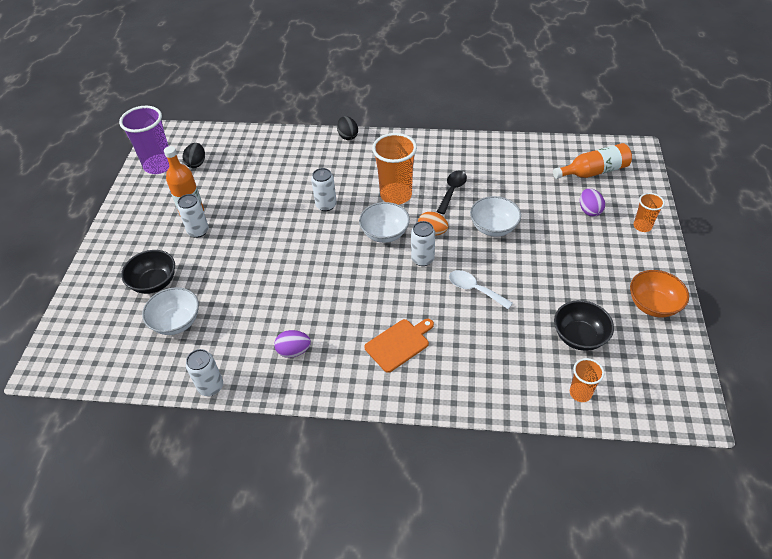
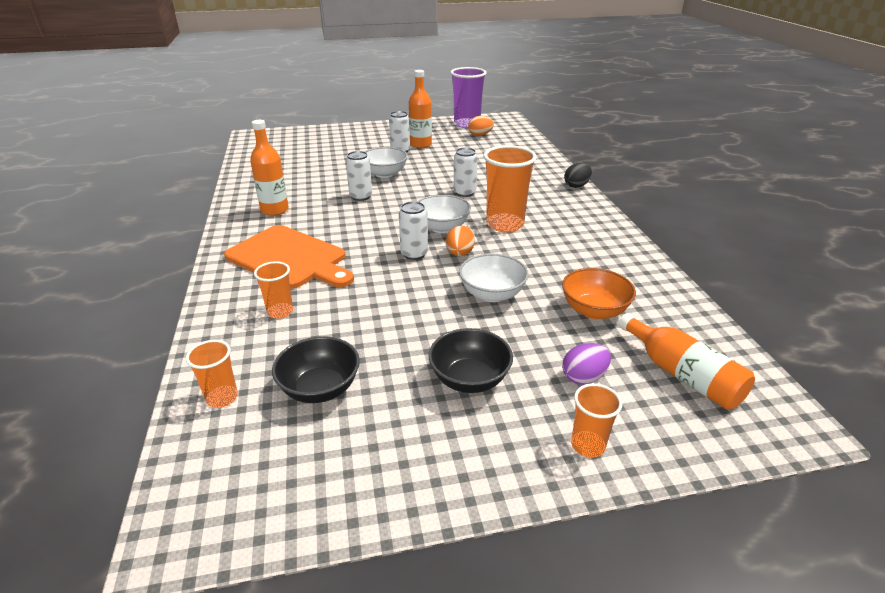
camera: 70 degrees right, 15 degrees down
(154, 282) = (338, 148): black bowl -> black bowl (469, 379)
(176, 322) = (299, 162): white bowl -> white bowl (384, 174)
(196, 163) = (480, 135): black egg -> orange egg
(211, 386) = (235, 186): white can -> white can (361, 196)
(294, 351) = (274, 210): purple egg -> orange bottle
(399, 344) = (289, 258): orange cutting board -> orange cutting board, size x1.74
(452, 191) = (538, 257): black spoon -> none
(474, 289) = (380, 293): white spoon -> none
(483, 355) = (280, 312): none -> orange cup
(653, 305) = (403, 470): orange bowl -> orange bowl (594, 310)

